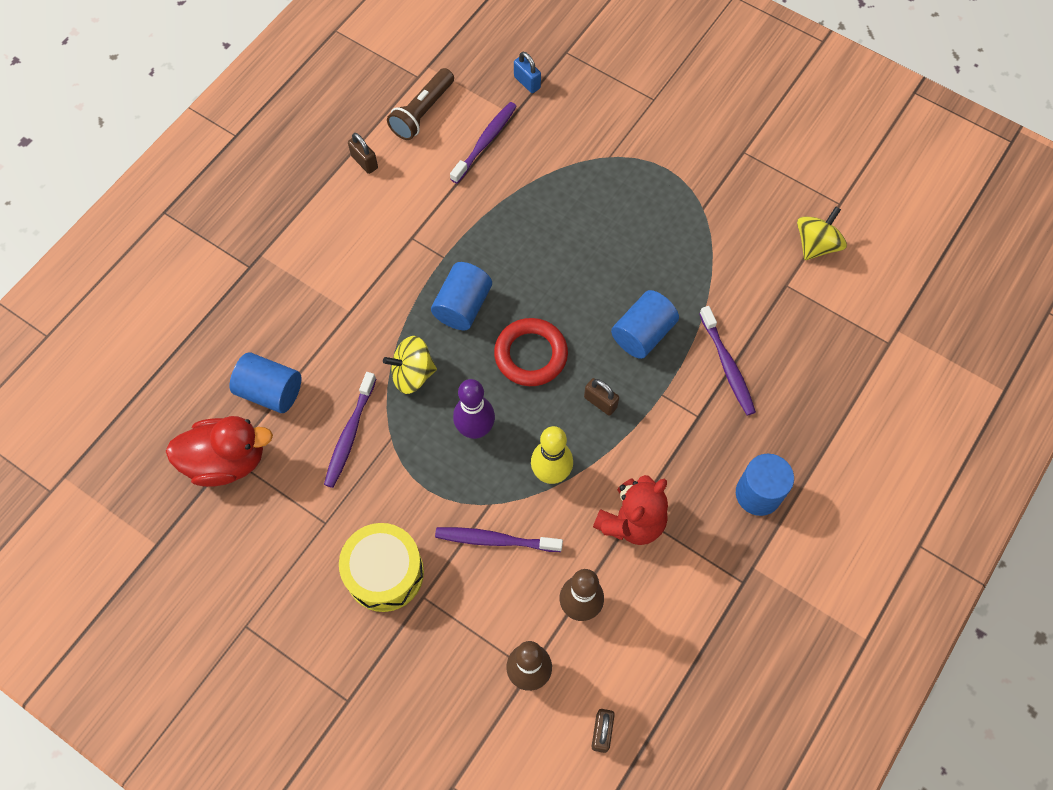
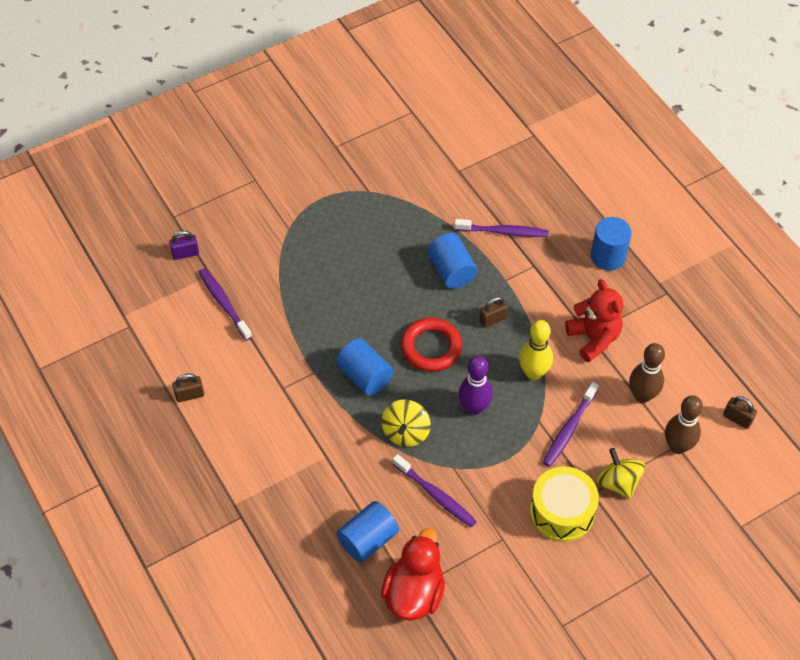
camera: 65 degrees left, 10 degrees down
(422, 112) = (167, 336): brown flashlight -> none
(527, 82) = (185, 253): blue padlock -> purple padlock
(816, 245) = (437, 139): yellow spinning top -> yellow spinning top (618, 482)

